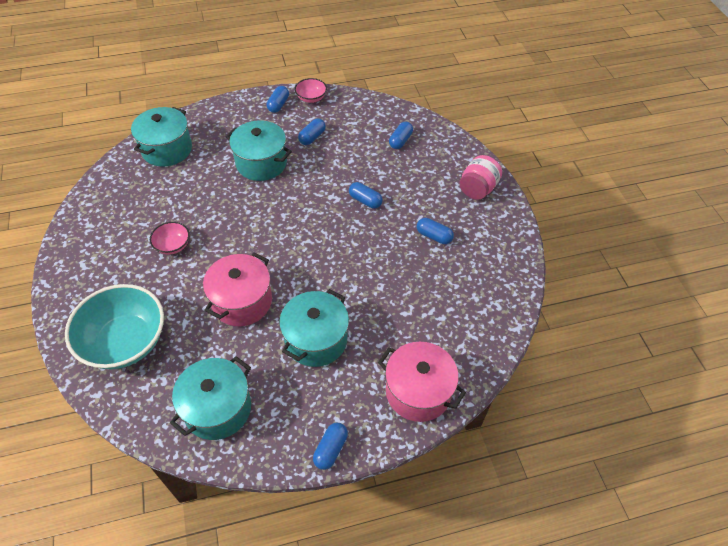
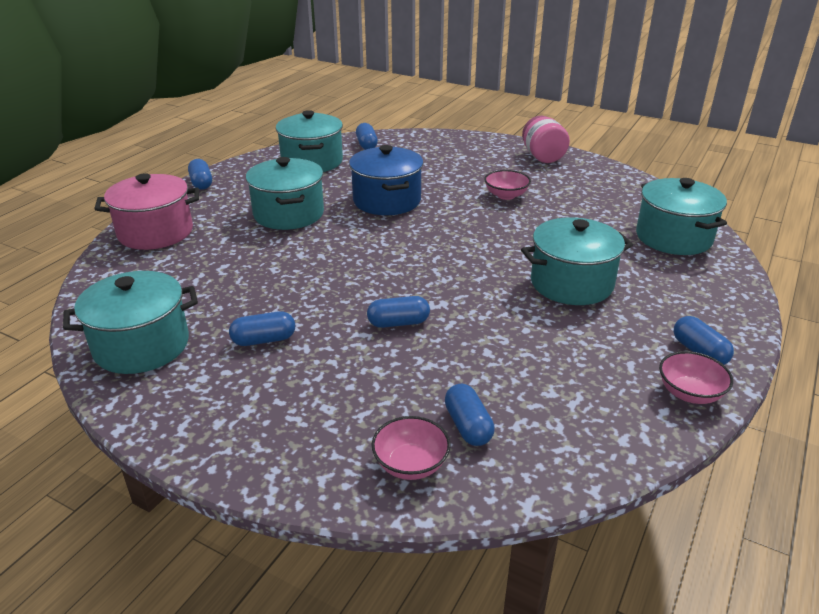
camera: 135 degrees right, 20 degrees down
(125, 341) = (429, 152): turquoise bowl -> none
(242, 301) = (387, 201): pink pot -> blue pot
(312, 137) = (580, 344): blue capsule -> blue capsule (366, 145)
(436, 143) = (411, 464): none -> pink bowl
(477, 189) = (260, 436): pink jar -> pink jar (542, 157)
(493, 276) = (142, 346): none -> turquoise pot

